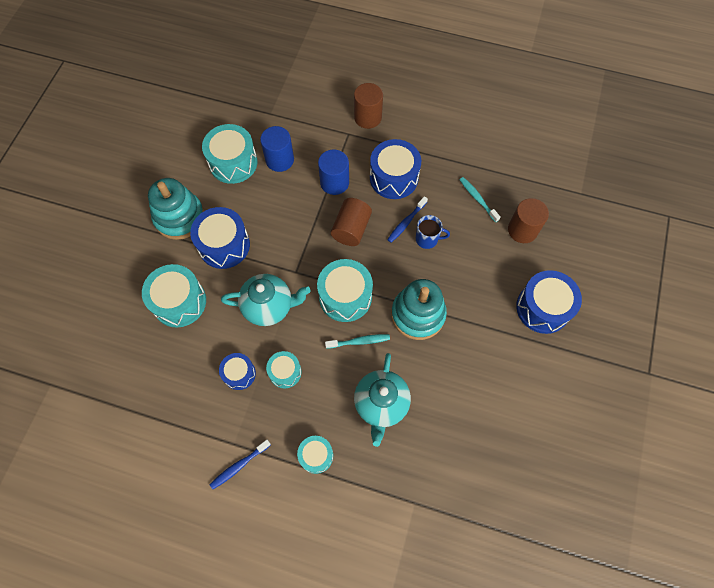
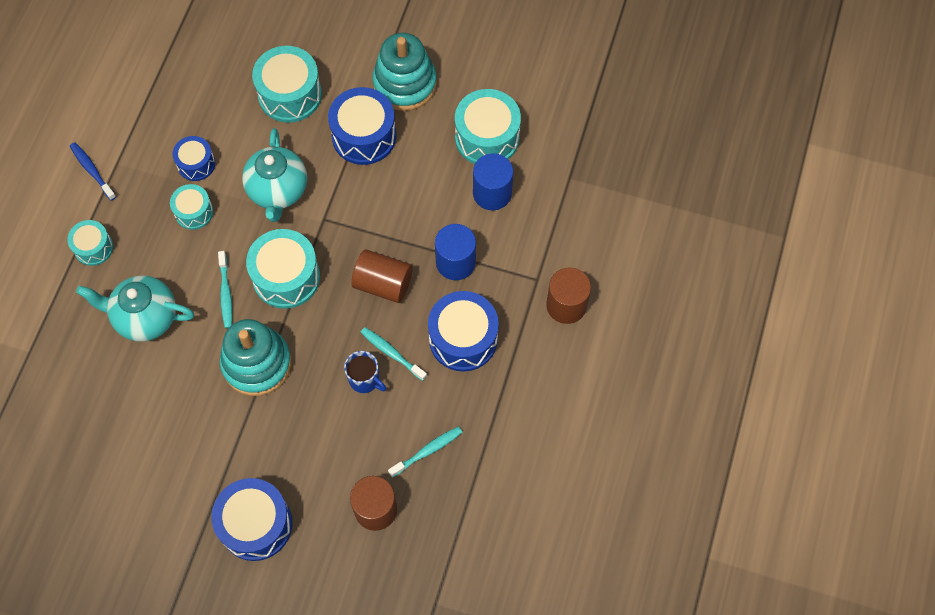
camera: 90 degrees right, 0 degrees up
(406, 222) = (392, 353): blue toothbrush -> turquoise toothbrush
(427, 239) = (365, 380): blue mug -> blue mug turned 60 degrees counterclockwise

